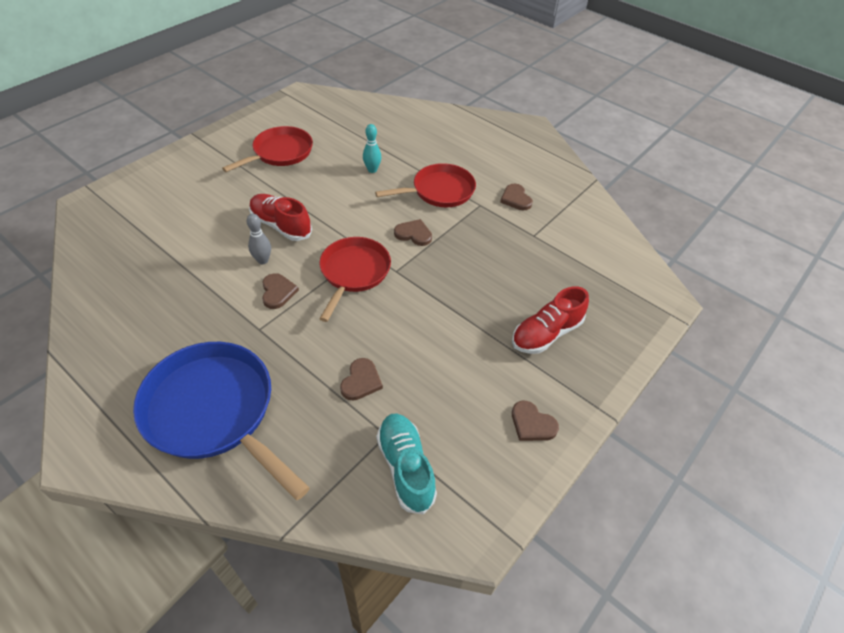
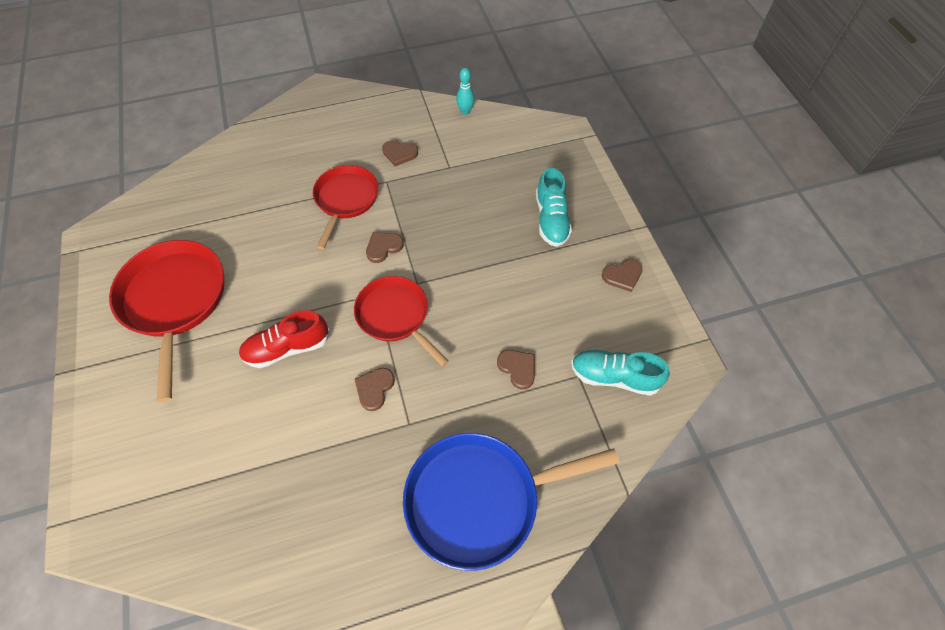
camera: 55 degrees left, 10 degrees up
(263, 260) = (323, 384): grey bowling pin -> none
(278, 292) = (374, 388): brown heart -> brown heart turned 90 degrees counterclockwise
(280, 153) = (175, 301): red pan -> red pan, size x1.52
(372, 170) = (272, 235): turquoise bowling pin -> turquoise bowling pin (465, 111)
(546, 333) = (551, 219): red shoe -> turquoise shoe

